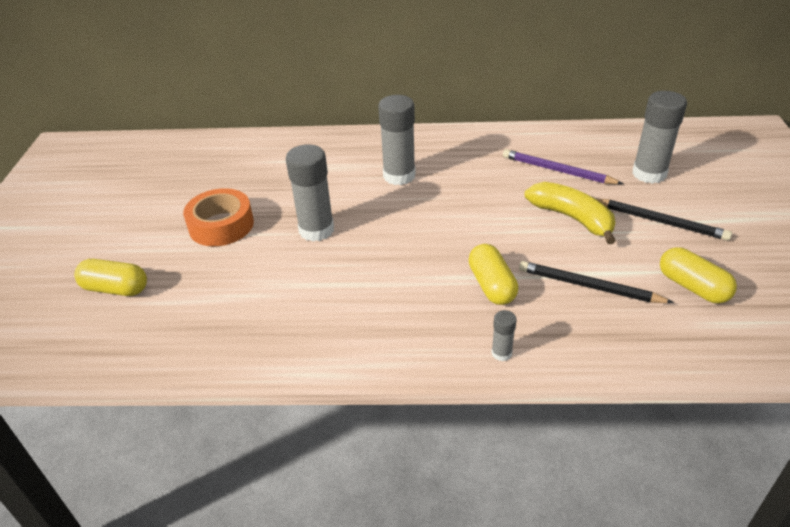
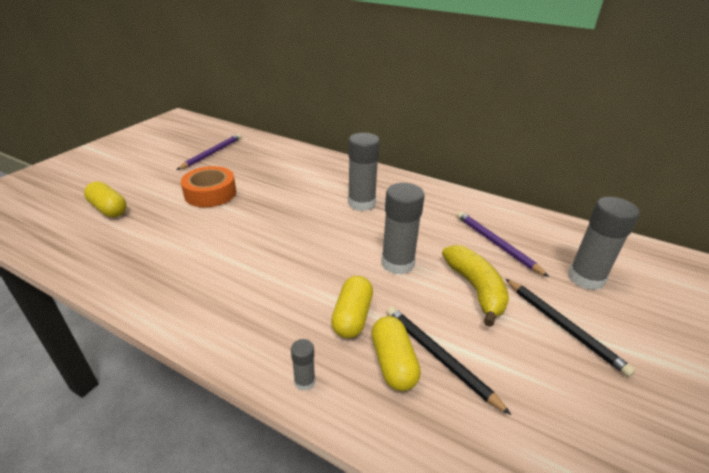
camera: 25 degrees right, 5 degrees down
(167, 178) = (212, 154): none -> purple pencil
(316, 230) = (265, 219): grey glue stick -> grey glue stick (397, 263)
(692, 287) = (549, 408): yellow capsule -> yellow capsule (393, 363)

